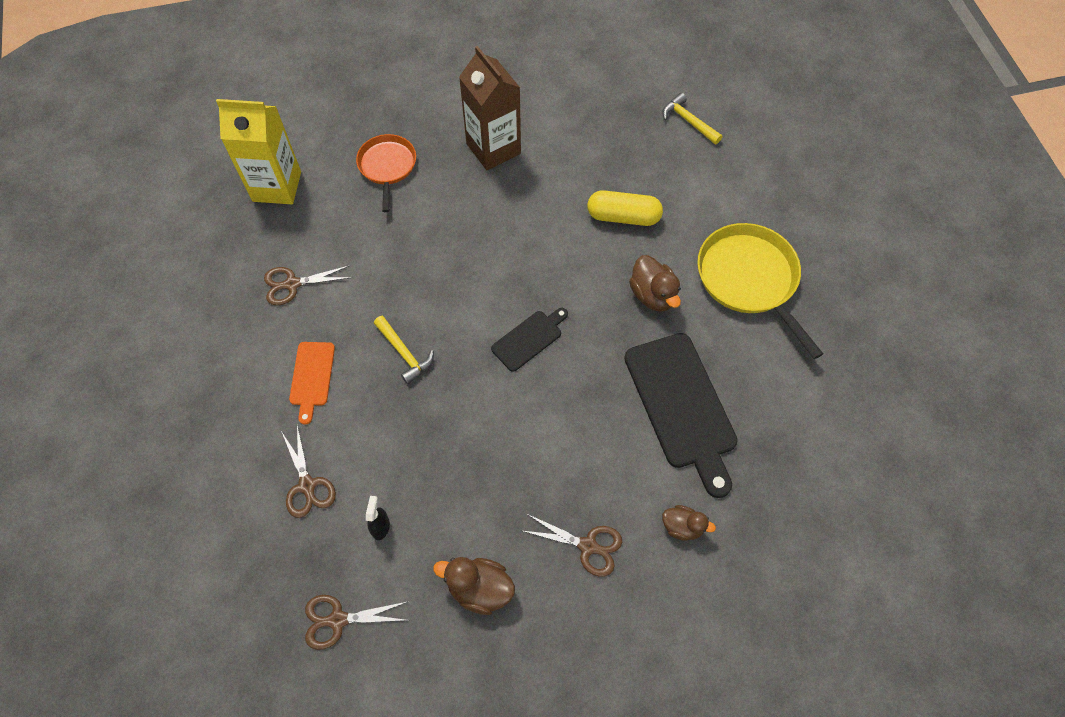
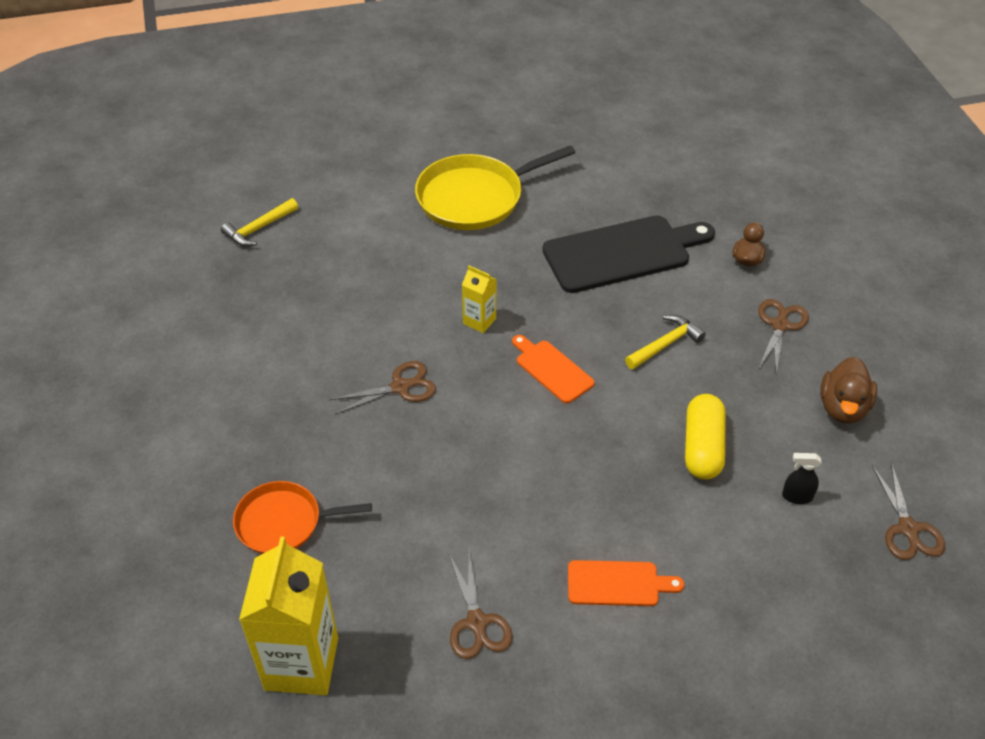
camera: 90 degrees left, 15 degrees down
(307, 485) = (762, 574): brown scissors -> brown scissors (400, 387)
(404, 353) = (577, 486): yellow hammer -> yellow hammer (665, 344)
(493, 149) = (270, 406): brown carton -> none
(529, 339) = (552, 369): black cutting board -> orange cutting board
(585, 284) = (479, 321): none -> yellow carton
(623, 216) = (389, 287): yellow capsule -> yellow capsule (702, 447)
(653, 295) = (494, 268): brown duck -> none

